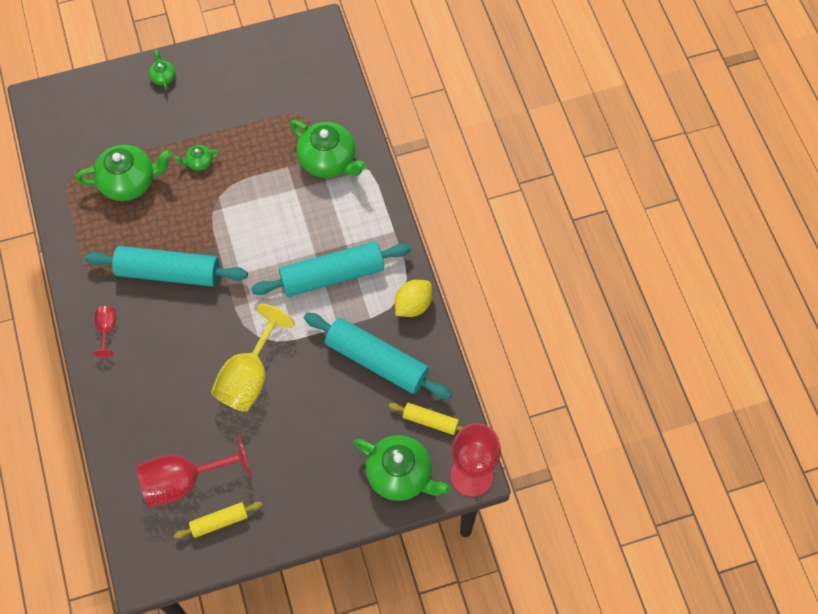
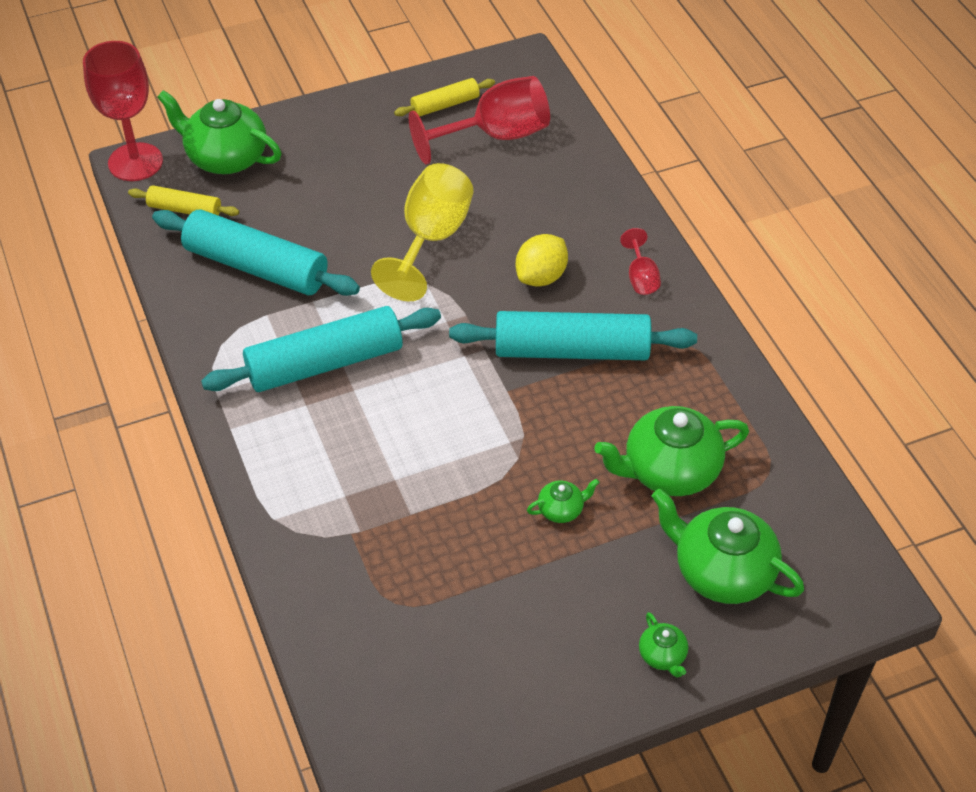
camera: 175 degrees right, 15 degrees down
(328, 160) = (342, 528): green teapot -> green teapot (722, 571)
(413, 305) = (203, 334): yellow lemon -> yellow lemon (541, 277)

